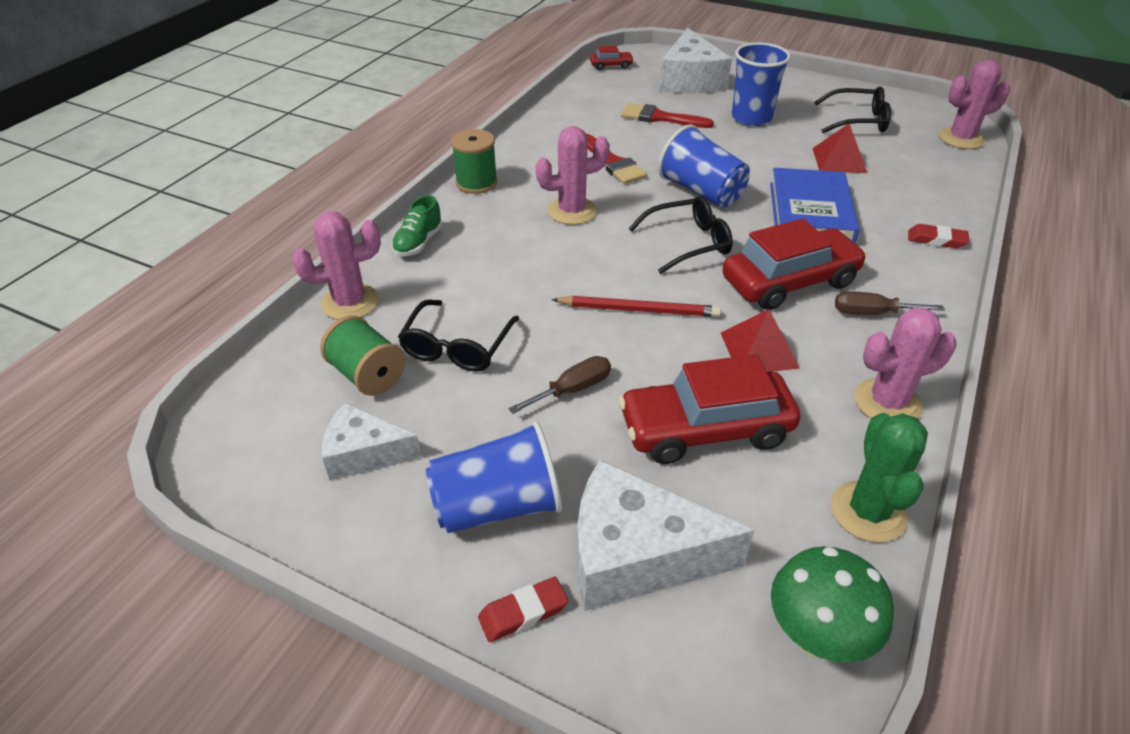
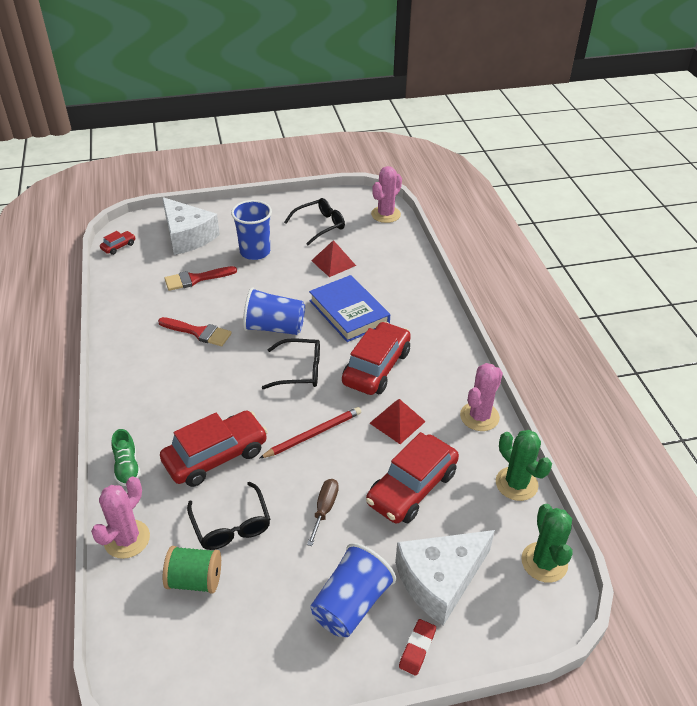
camera: 40 degrees left, 0 degrees up
(364, 453) = (247, 628): white cheese -> none
(476, 183) = (119, 397): green spool -> none
(511, 277) = (216, 456): none -> red car
(572, 211) = (207, 385): pink cactus -> none
(688, 243) = (299, 370): black glasses -> black glasses turned 60 degrees clockwise
(816, 637) = (544, 562): green mushroom -> green cactus
(872, 313) = (432, 365): brown screwdriver -> none
(936, 240) = (426, 297): red eraser -> none

